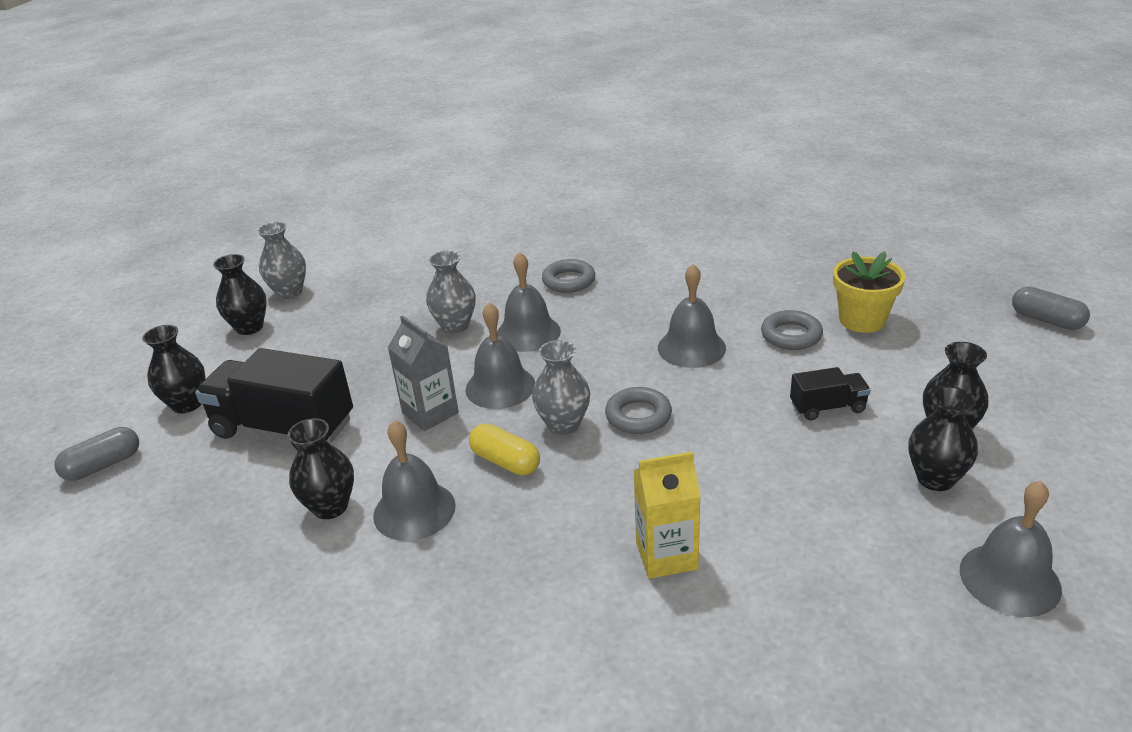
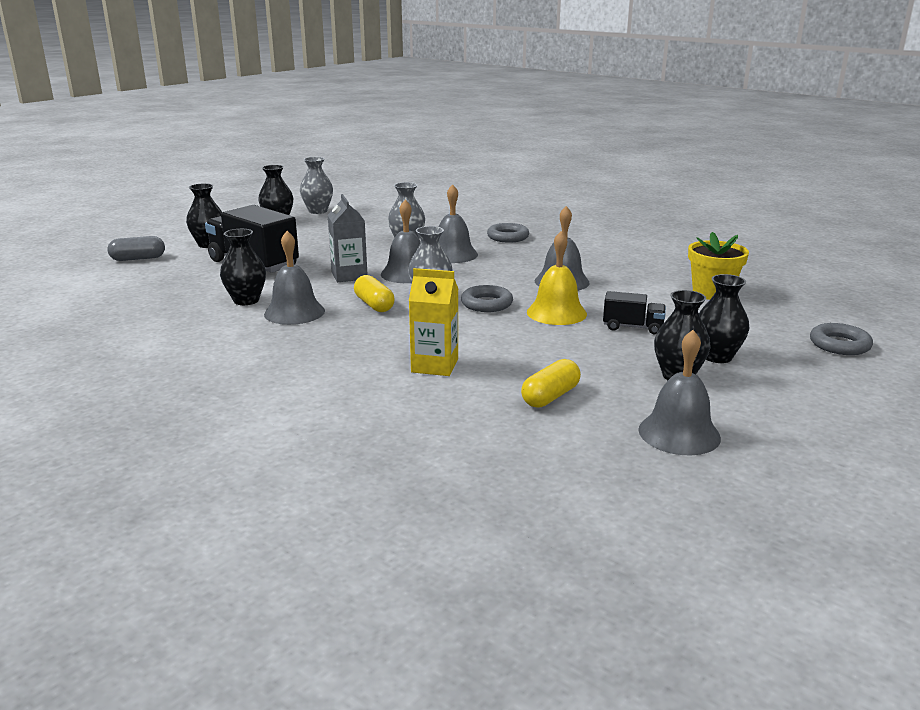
camera: 20 degrees right, 10 degrees down
(728, 407) = (556, 313): none -> yellow bell
(791, 335) = (645, 290): grey ring -> grey ring (839, 345)
(835, 565) = (550, 397): none -> yellow capsule
(1046, 320) = (875, 321): grey capsule -> none

